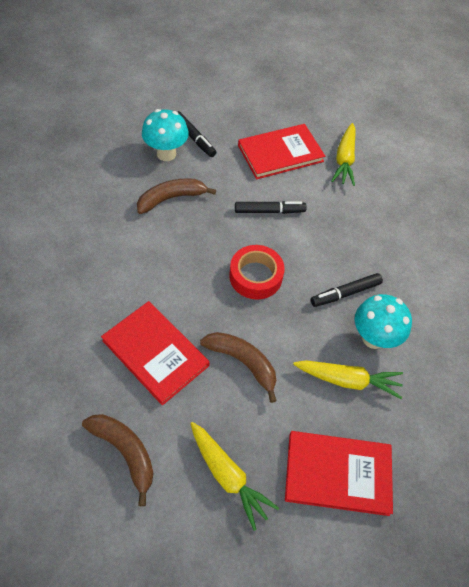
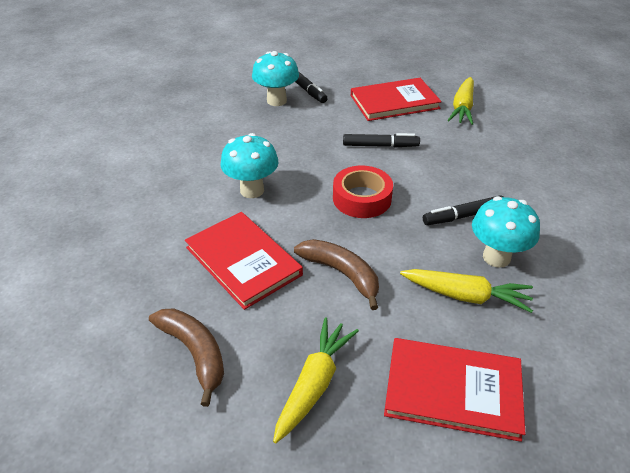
camera: 10 degrees right, 15 degrees down
(154, 270) = (252, 190): none -> turquoise mushroom
(171, 198) = (277, 134): brown banana -> none
(227, 475) = (314, 384): yellow carrot -> yellow carrot turned 120 degrees counterclockwise

